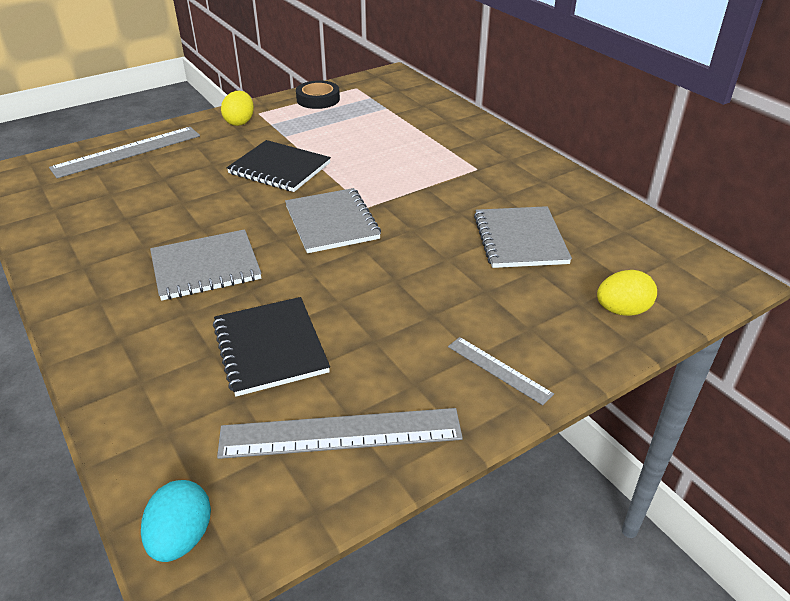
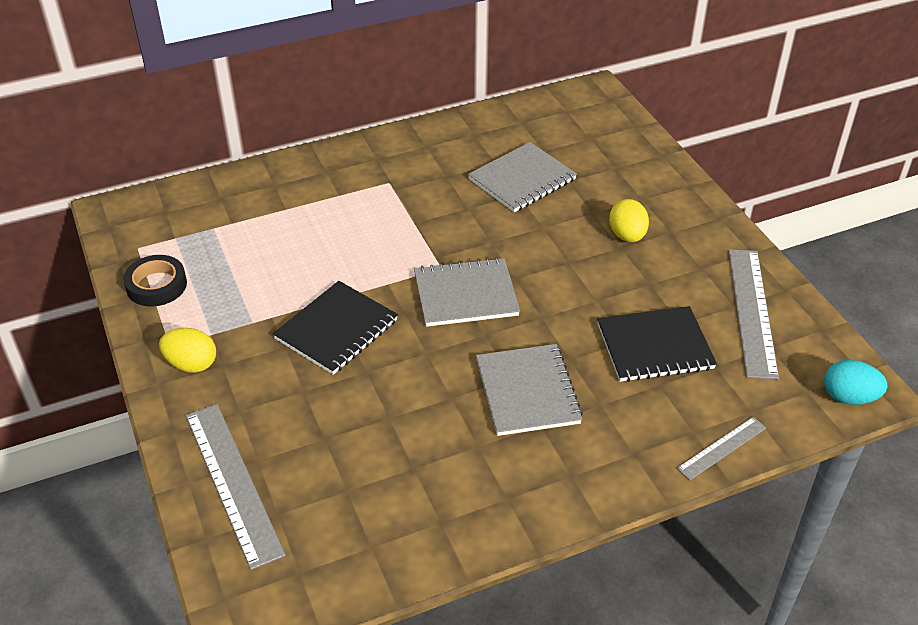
camera: 80 degrees left, 5 degrees up
(499, 370) = (688, 223): grey ruler -> grey ruler (722, 448)
(520, 239) = (522, 180): grey notebook -> grey notebook turned 45 degrees counterclockwise
(622, 310) = (626, 150): yellow egg -> yellow egg (627, 236)

